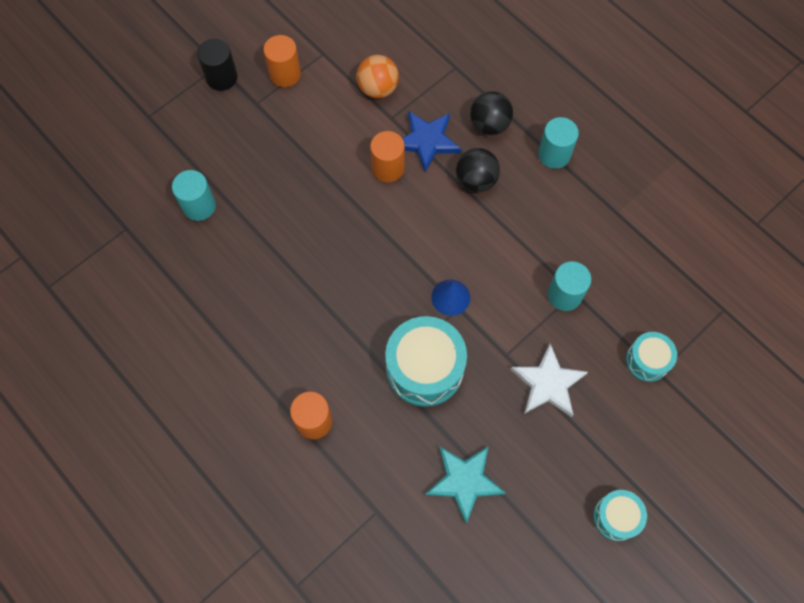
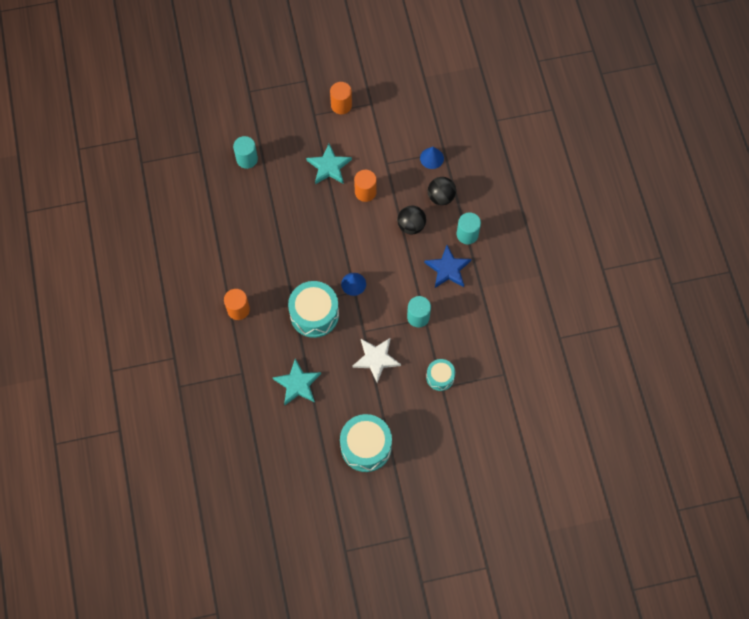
camera: 30 degrees right, 0 degrees up
(222, 77) = (304, 89): black cylinder -> none
(318, 159) = (329, 166): none -> turquoise star
(378, 88) = (389, 141): orange ball -> none
(427, 141) = (398, 188): blue star -> blue star (448, 269)
(445, 82) = (431, 158): none -> blue cone
(616, 517) = (366, 447): turquoise drum -> turquoise drum, size x1.78

